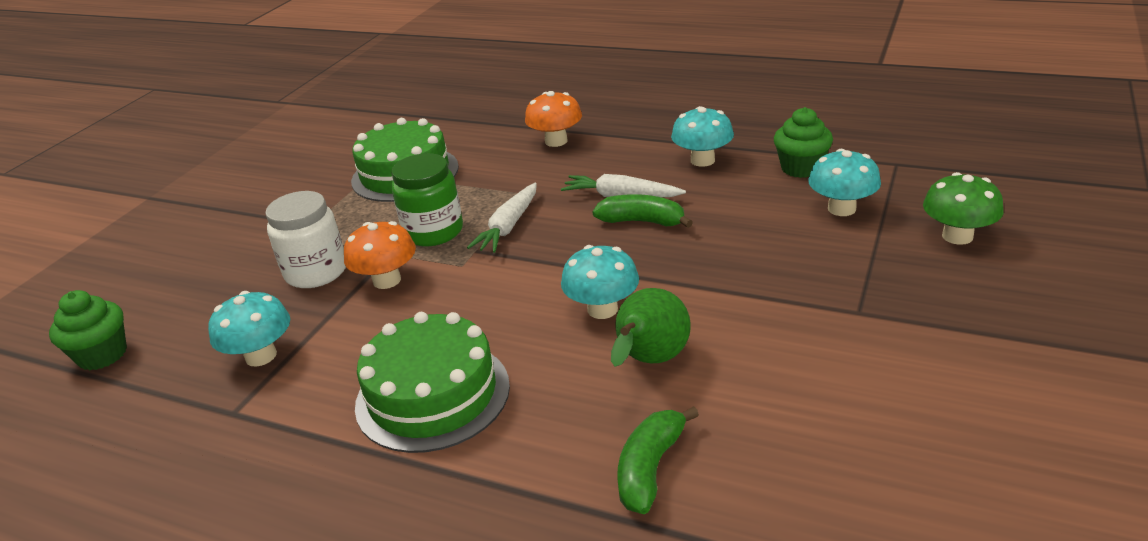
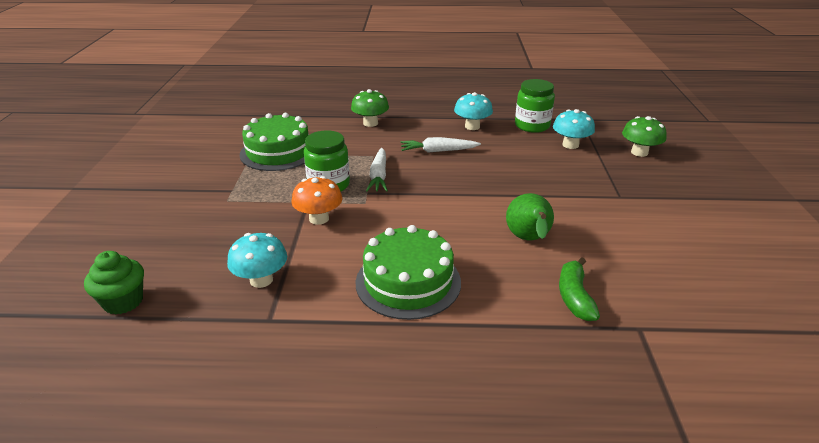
camera: 25 degrees left, 0 degrees up
(316, 272) = (260, 220): white jar -> none
(556, 141) = (370, 123): orange mushroom -> green mushroom
(602, 309) = (477, 215): turquoise mushroom -> none
(642, 221) = (463, 164): green banana -> none
(801, 168) = (532, 126): green cupcake -> green jar

